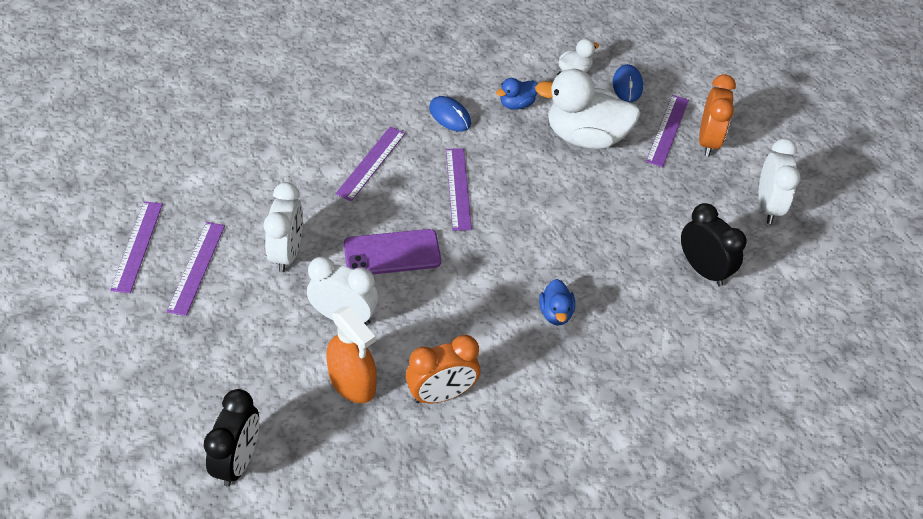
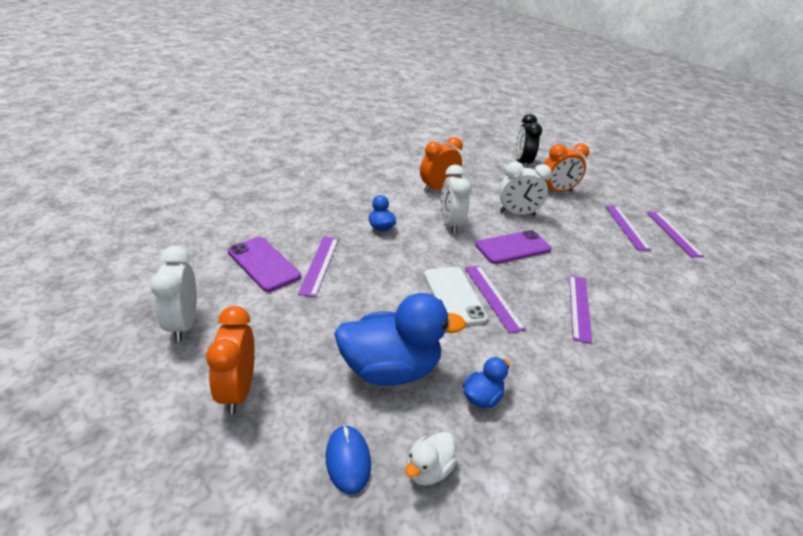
camera: 165 degrees right, 15 degrees down
(236, 363) = (557, 191): none -> orange clock
(287, 253) = (581, 240): white clock -> white clock (450, 224)
(352, 382) = (490, 189): orange spray bottle -> none
(449, 116) = (544, 367): blue mouse -> none
(500, 196) = (453, 296): none -> white phone
(585, 137) = (390, 369): white duck -> blue duck
(667, 130) = (290, 396): purple ruler -> purple ruler (320, 265)
(703, 269) = (263, 264): black clock -> purple phone

